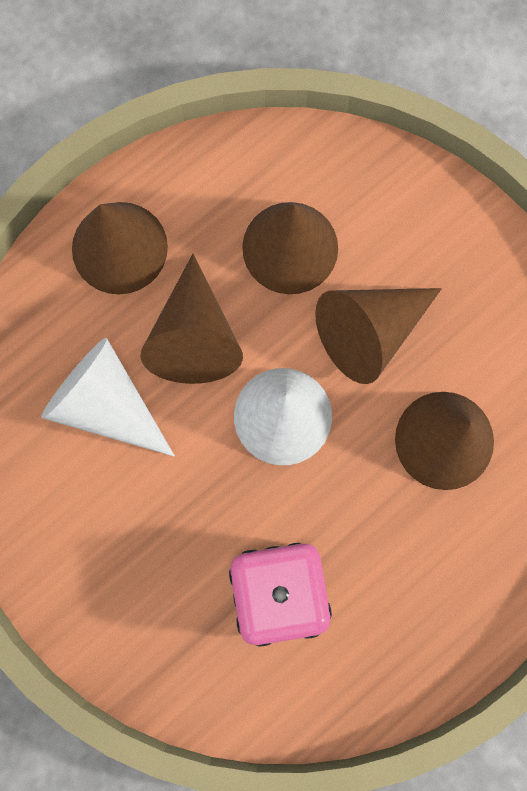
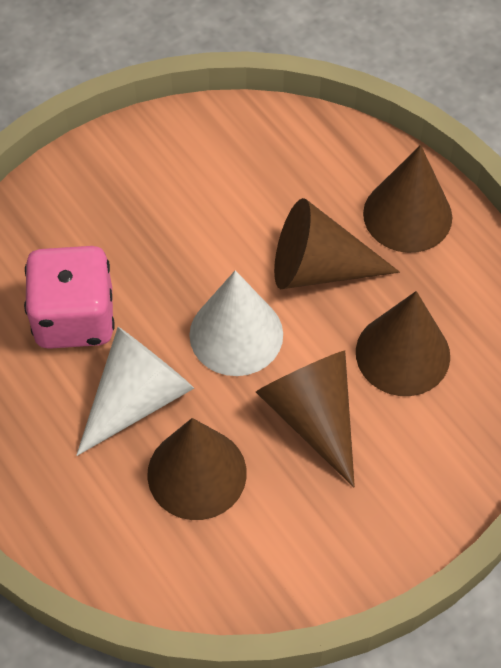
camera: 95 degrees right, 20 degrees down
(106, 404) = (262, 197): white cone -> white cone (137, 398)

